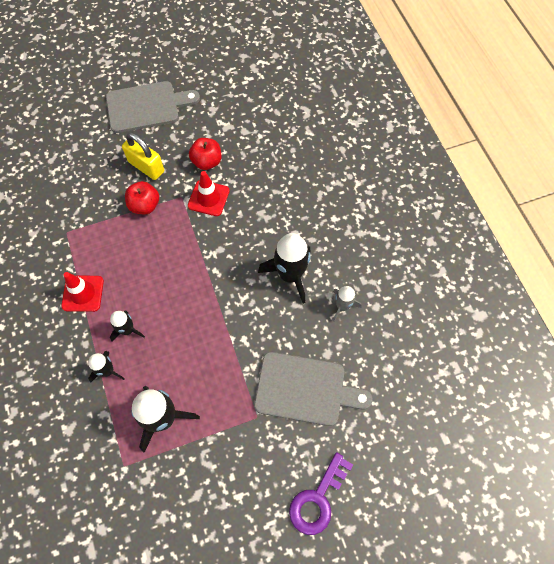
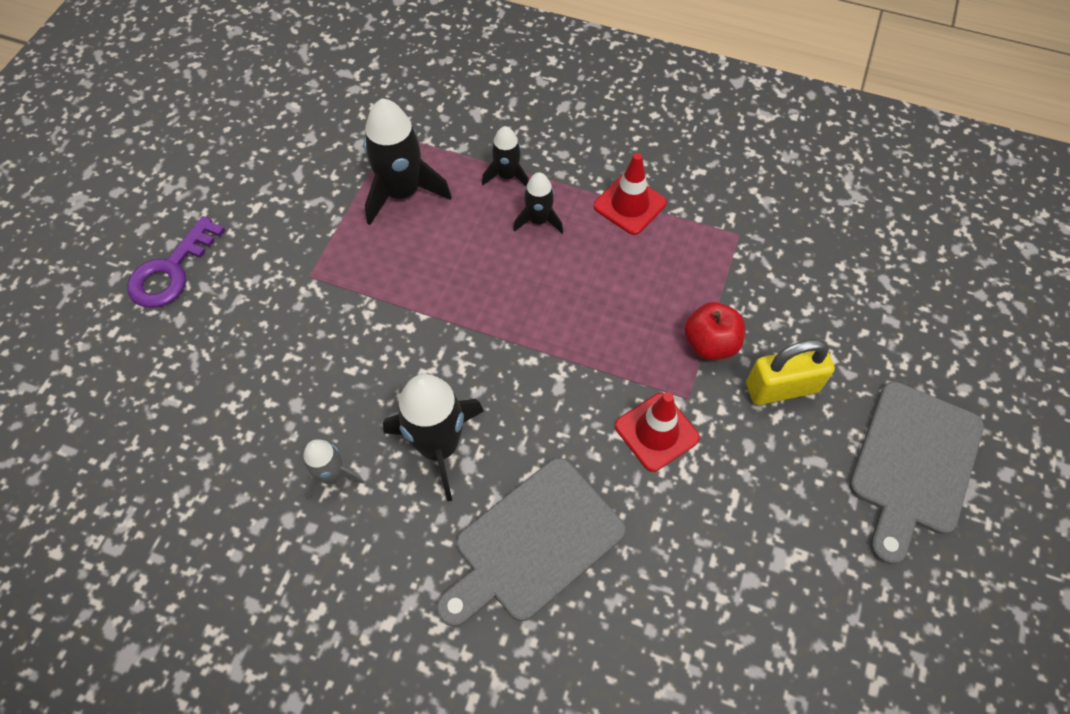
camera: 130 degrees right, 5 degrees down
(207, 162) = (728, 476): red apple -> none
(305, 389) = (284, 346): grey cutting board -> grey cutting board (533, 543)
(318, 499) = (171, 271): purple key -> purple key turned 135 degrees counterclockwise

